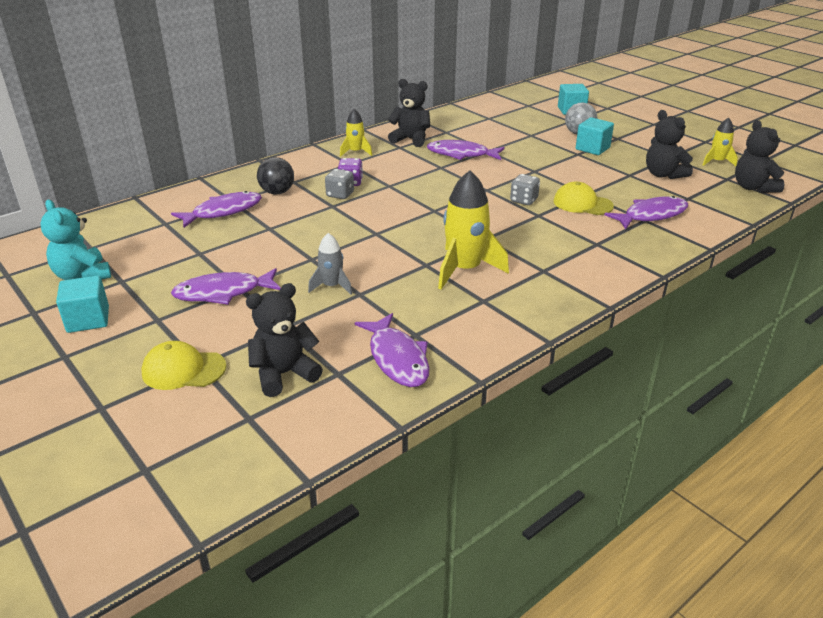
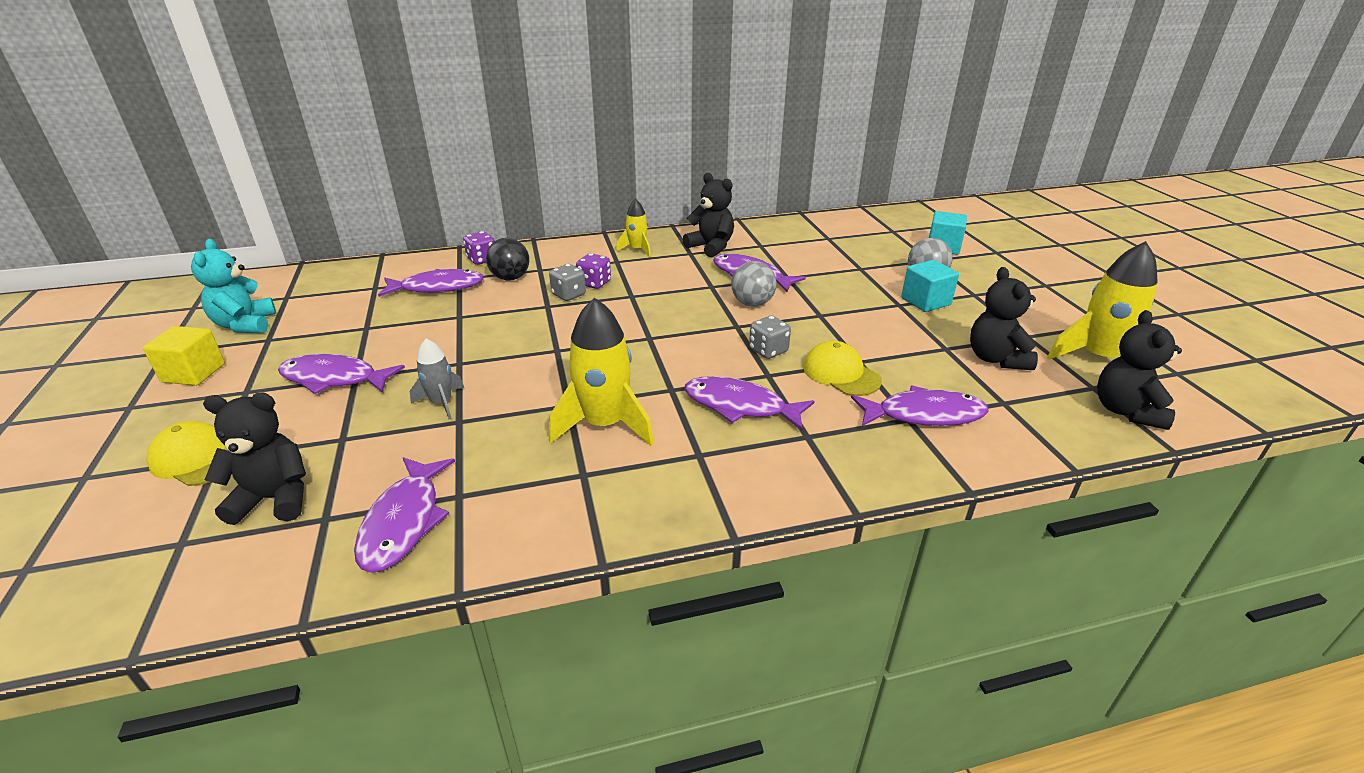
camera: 25 degrees right, 0 degrees up
(88, 319) = (193, 373): turquoise cube -> yellow cube
(234, 184) = (482, 260): none -> purple dice
(482, 173) = (752, 303): none -> grey ball
(540, 237) = (740, 406): none -> purple fish
(717, 162) = (1098, 358): yellow rocket -> yellow rocket, size x1.82

